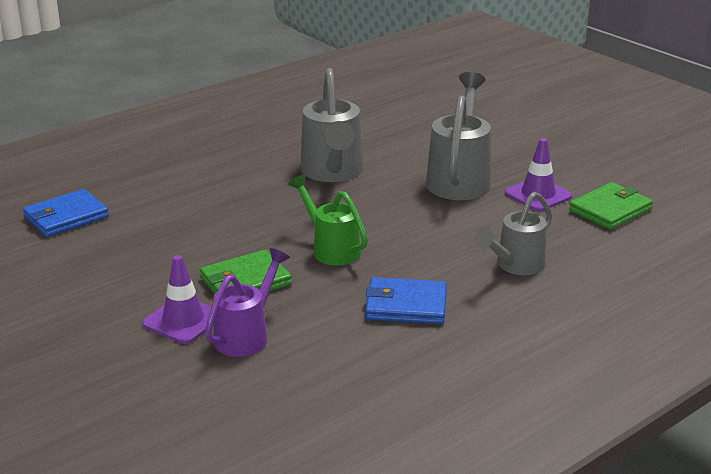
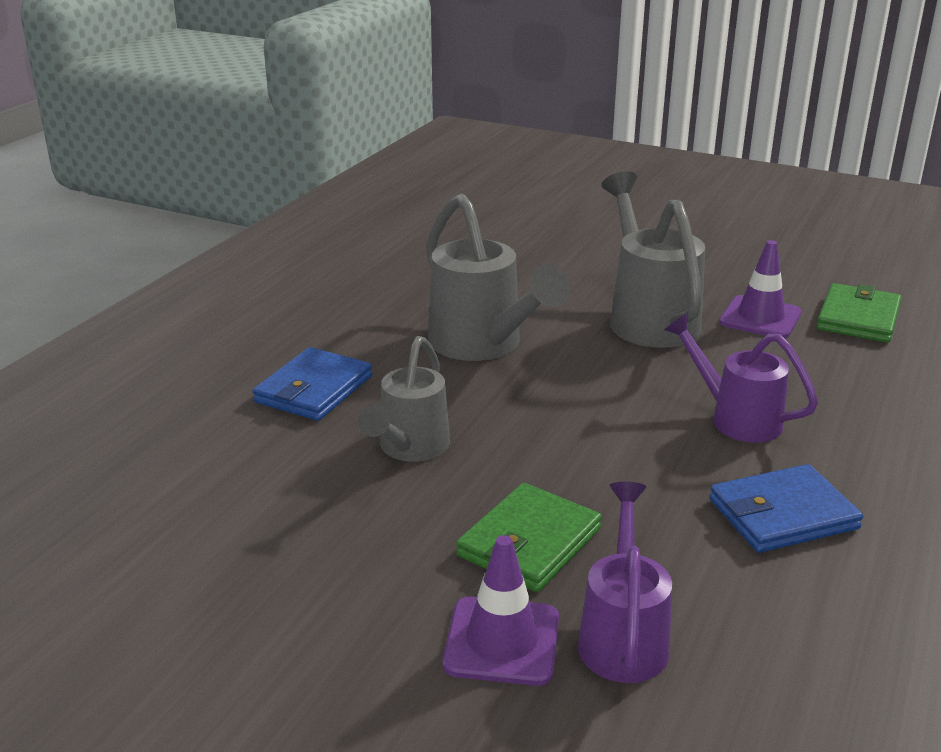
camera: 25 degrees left, 0 degrees up
(66, 217) = (142, 511): blue wallet -> blue wallet (313, 389)
(331, 249) = (595, 456): green watering can -> none
(442, 249) = (735, 418): none -> purple watering can
(515, 266) = (844, 418): grey watering can -> grey watering can (409, 449)

